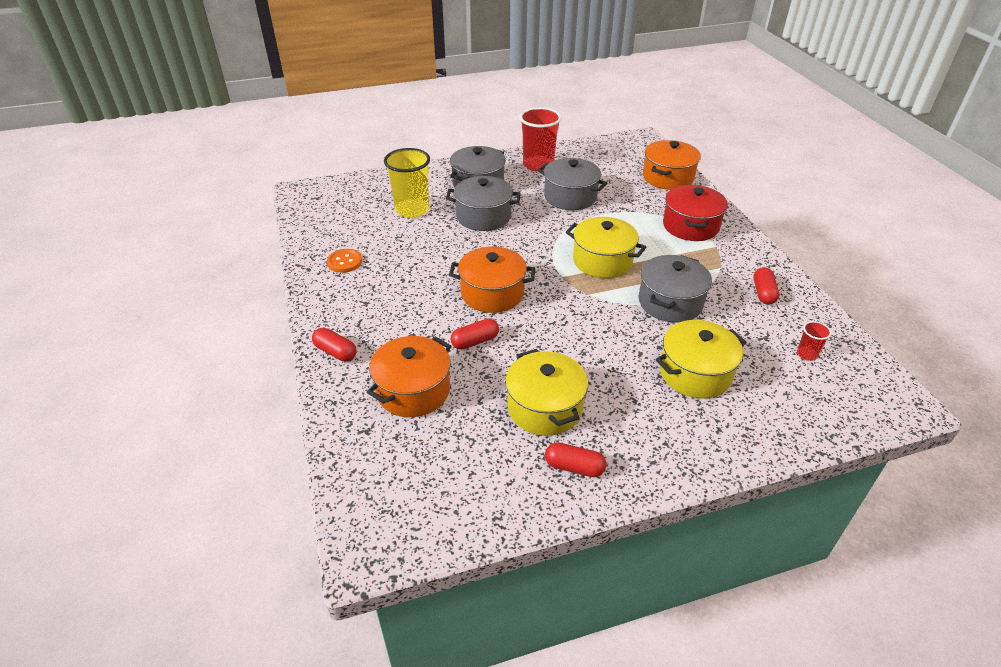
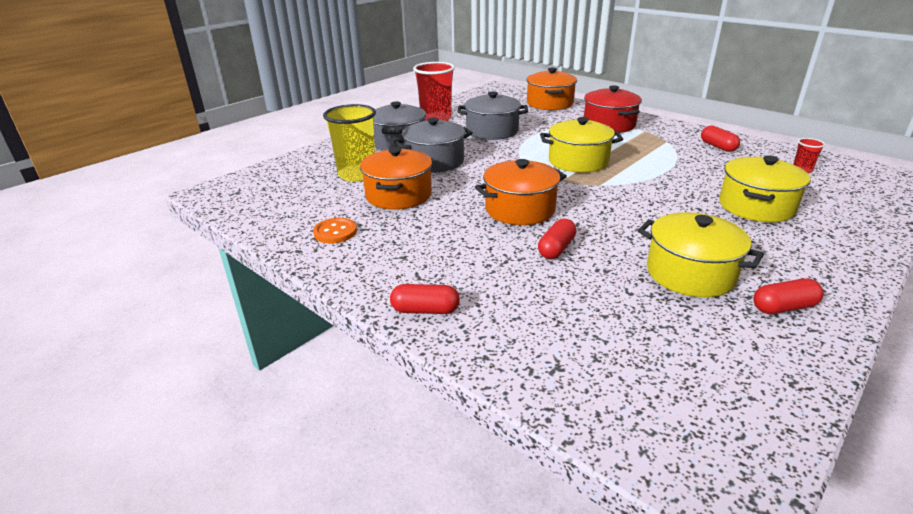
camera: 30 degrees left, 10 degrees down
(413, 390) = (555, 310): orange pot -> orange pot (398, 195)
(670, 302) = (667, 171): grey pot -> none

